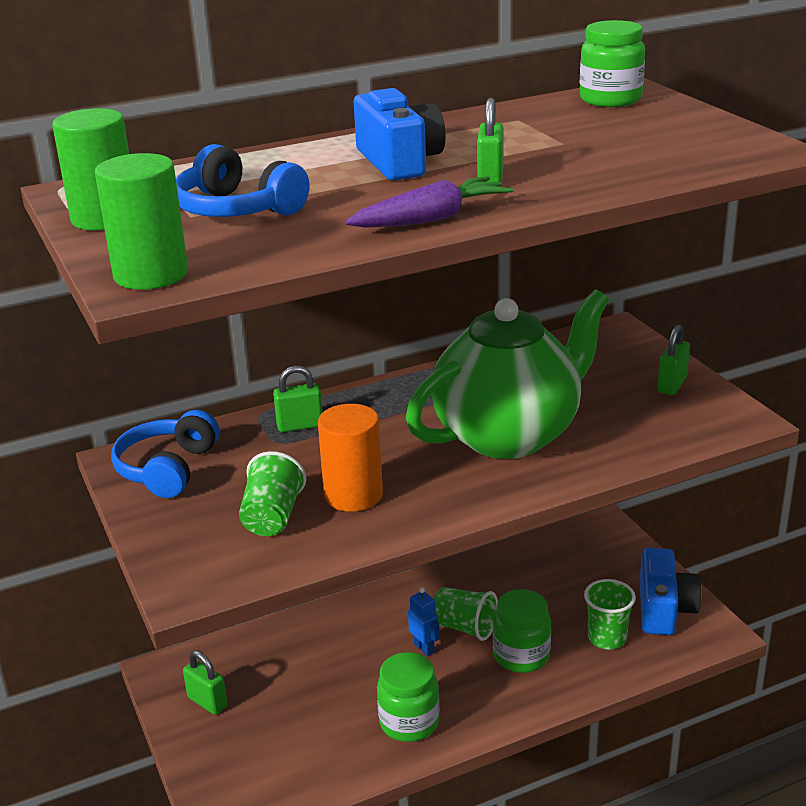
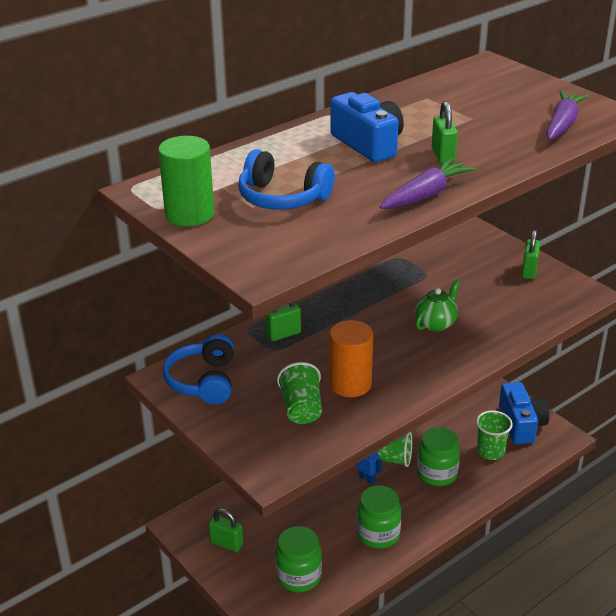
camera: 15 degrees left, 5 degrees up
(151, 275) = (263, 262): green cylinder -> none
(509, 435) = (436, 324): green teapot -> green teapot, size x0.40
(610, 100) = (480, 75): green jar -> green jar (299, 576)
(687, 156) = (562, 124): none -> purple carrot

